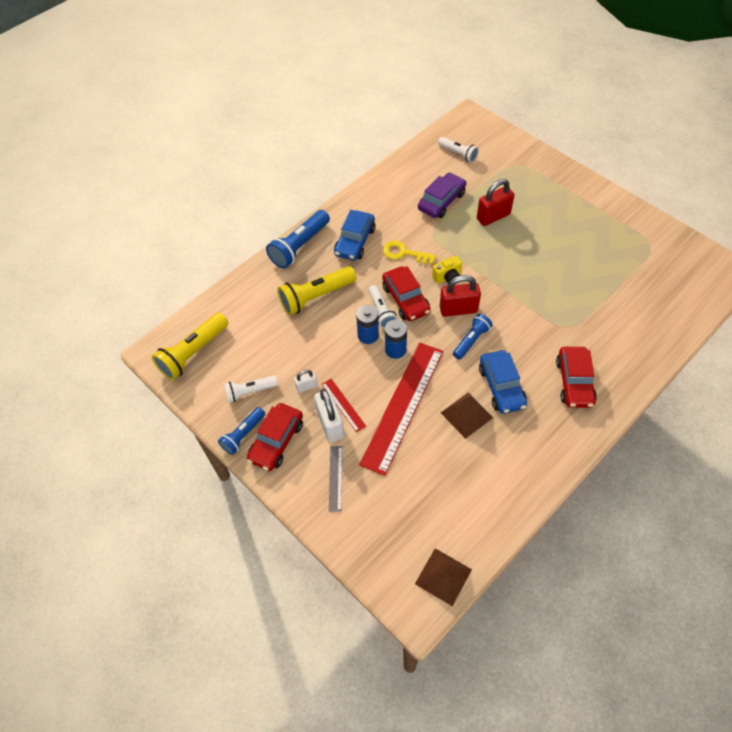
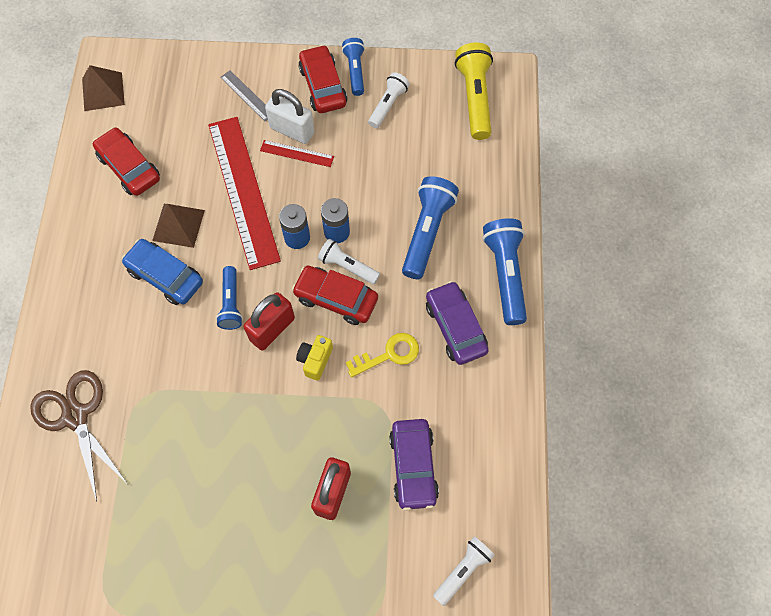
camera: 135 degrees right, 10 degrees up
(306, 386) = (344, 144): white padlock -> none
(316, 297) = (427, 232): yellow flashlight -> blue flashlight
(355, 241) = (455, 327): blue car -> purple car
(458, 154) = (463, 570): white flashlight -> white flashlight turned 135 degrees clockwise
(574, 382) = (95, 335): red car -> red car (129, 167)
(617, 344) = (75, 416): none -> brown scissors

